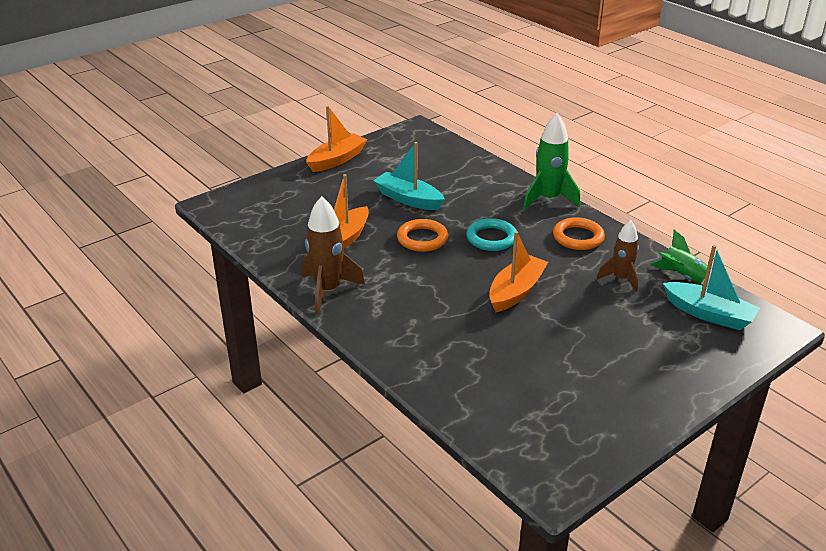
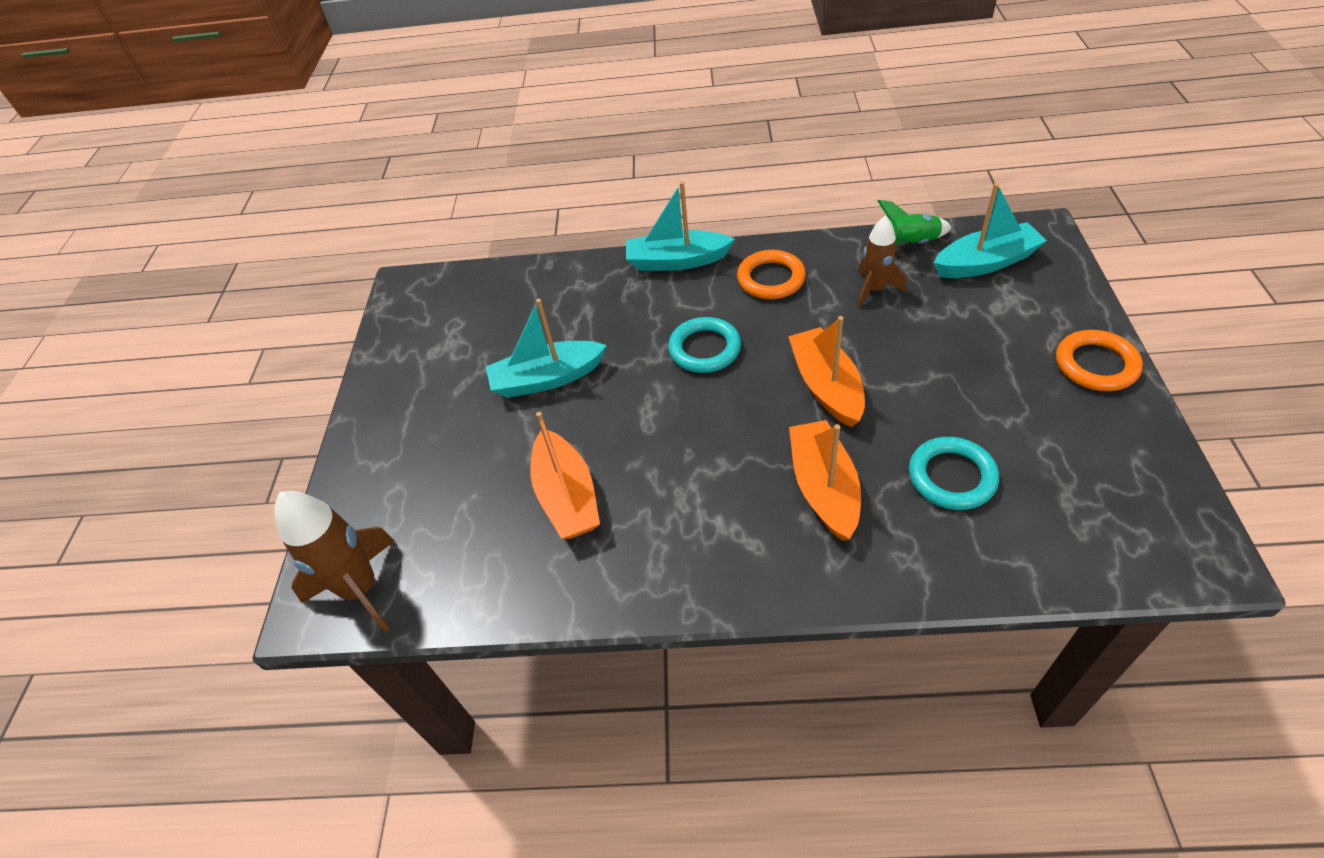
camera: 45 degrees left, 15 degrees up
(328, 290) = (664, 575): brown rocket -> brown rocket (361, 589)
(336, 160) = (379, 401): orange boat -> orange boat (823, 488)
(422, 239) = (644, 412): orange ring -> orange ring (1096, 365)
(501, 362) = (951, 477): none -> turquoise ring
(548, 199) = (677, 261): green rocket -> turquoise boat

